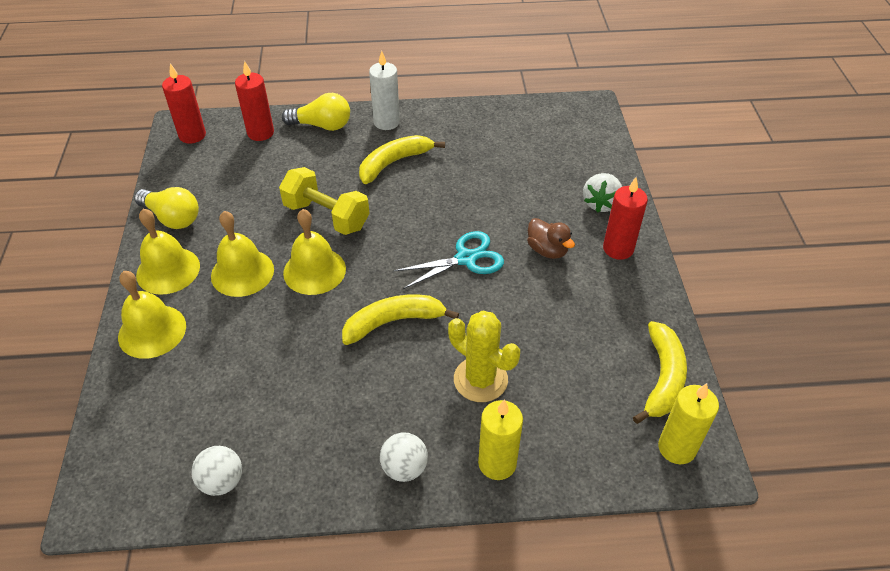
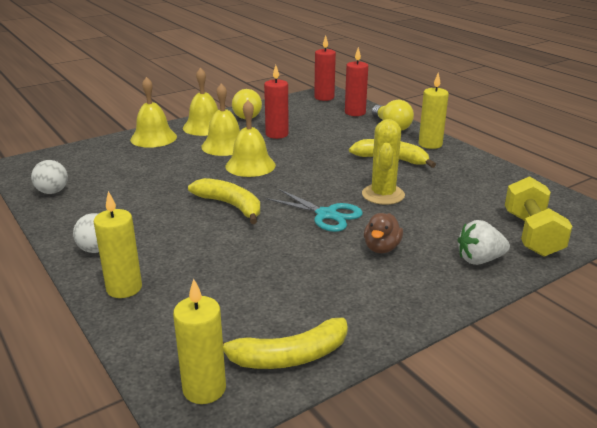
camera: 60 degrees right, 20 degrees down
(326, 216) = (306, 154): yellow dumbbell -> yellow dumbbell (532, 234)
(386, 122) = (430, 144): white candle -> yellow candle
(480, 379) = (204, 257): yellow cactus -> yellow cactus (383, 195)
(618, 249) = (431, 285): red candle -> red candle (277, 134)

